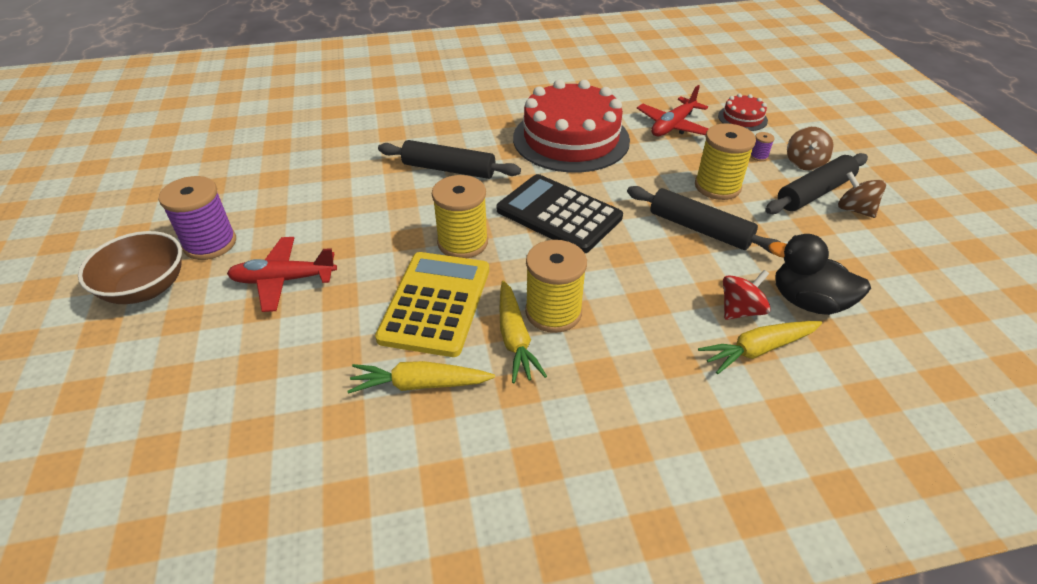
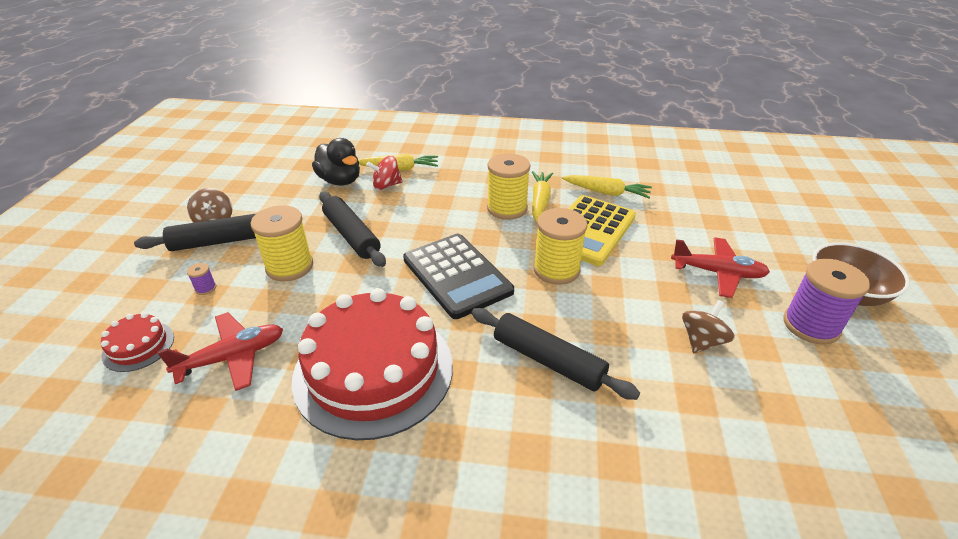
camera: 160 degrees left, 5 degrees down
(804, 163) = (178, 270): brown spinning top -> brown spinning top (702, 341)

